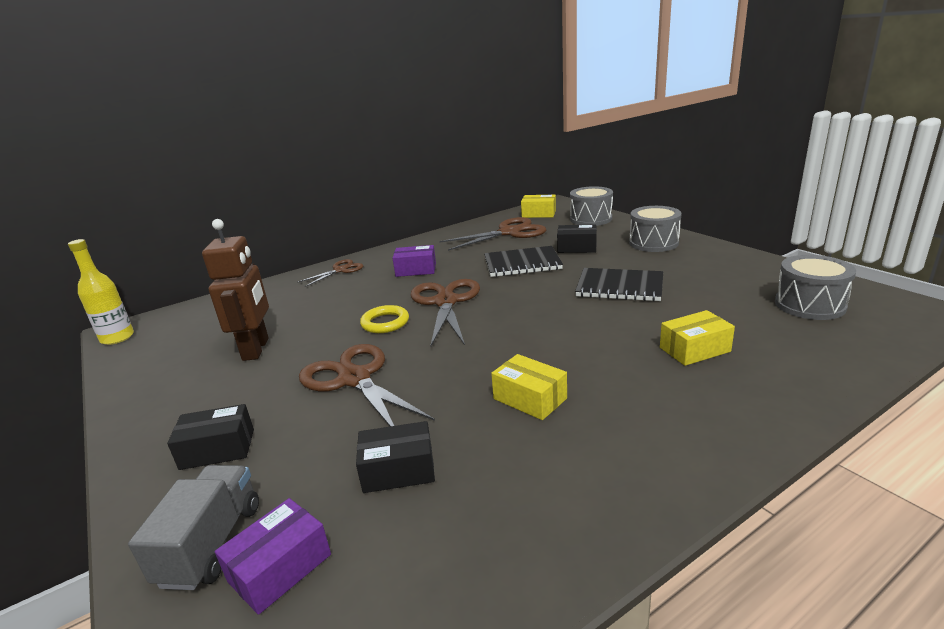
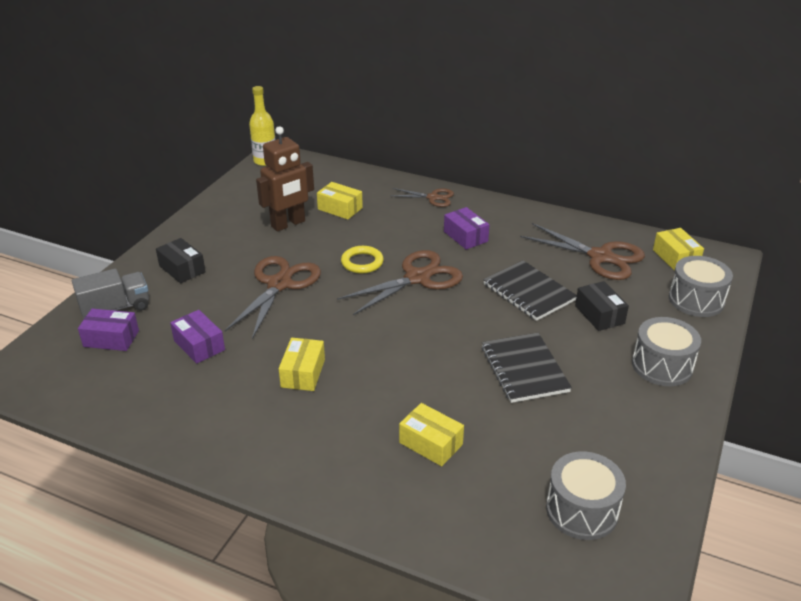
camera: 55 degrees right, 10 degrees up
(281, 315) = (340, 208): none -> yellow box
(398, 470) = (199, 345): black box -> purple box

